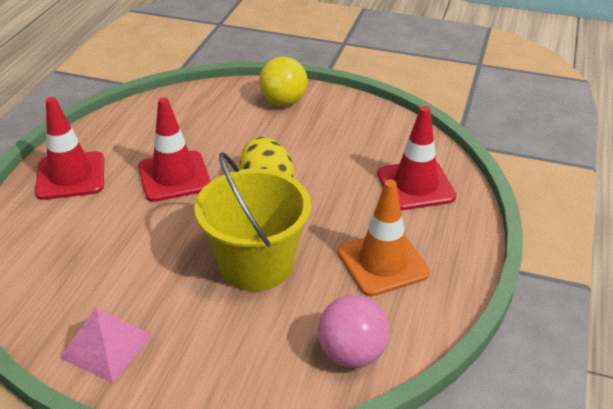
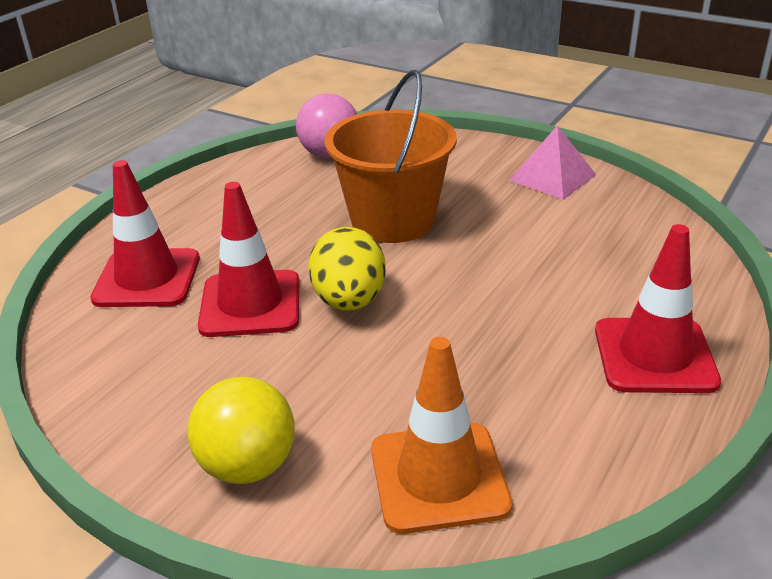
camera: 165 degrees left, 5 degrees down
(174, 176) = (484, 333): red traffic cone -> red traffic cone (250, 304)
(256, 264) = (392, 220): yellow bucket -> orange bucket
(383, 262) = (255, 208): orange traffic cone -> orange traffic cone (439, 477)

